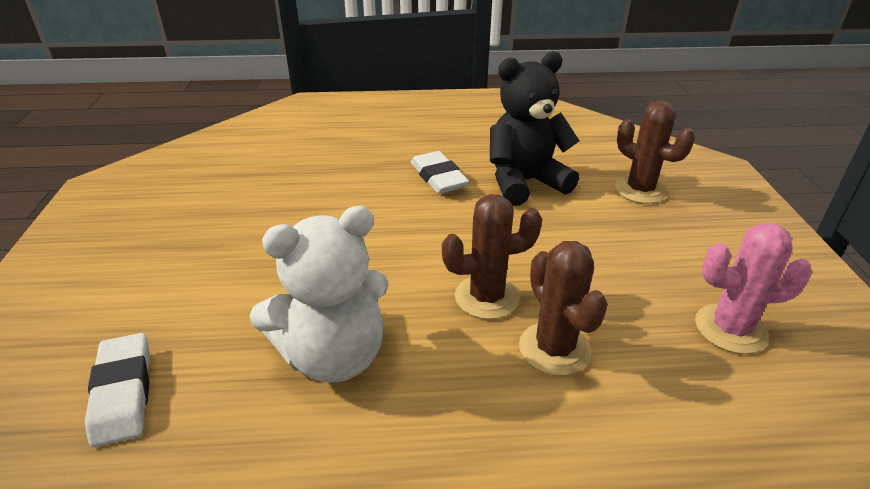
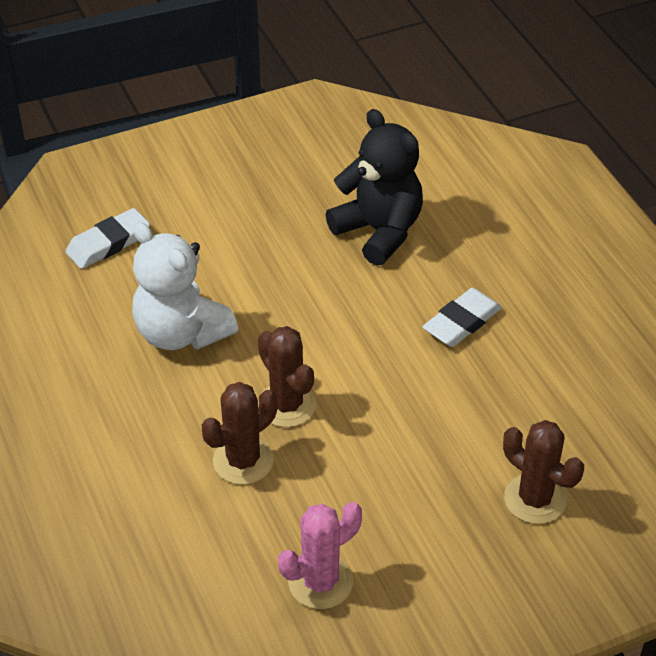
camera: 70 degrees right, 10 degrees up
(524, 183) = (492, 394): black teddy bear -> black teddy bear (379, 231)
(640, 190) = (535, 499): brown cactus -> brown cactus turned 75 degrees counterclockwise
(730, 329) = (320, 582): pink cactus -> pink cactus turned 75 degrees clockwise

